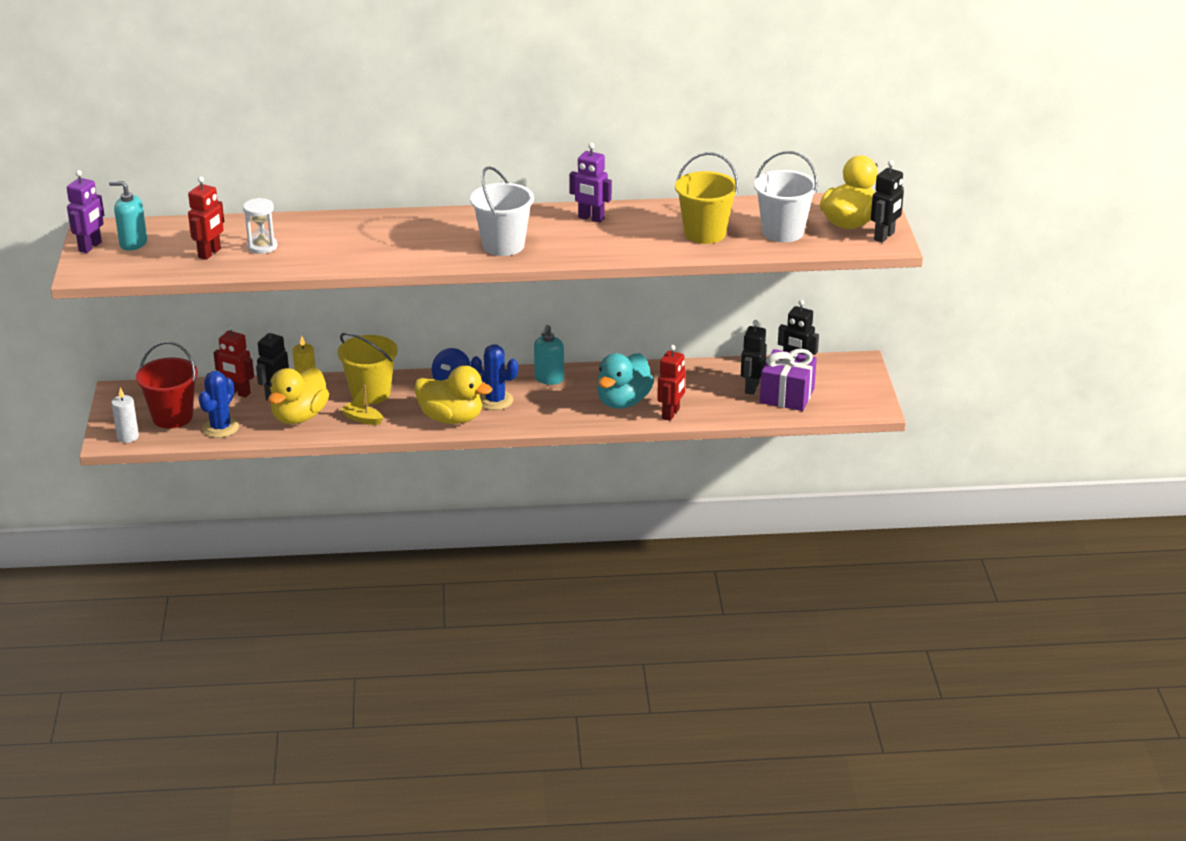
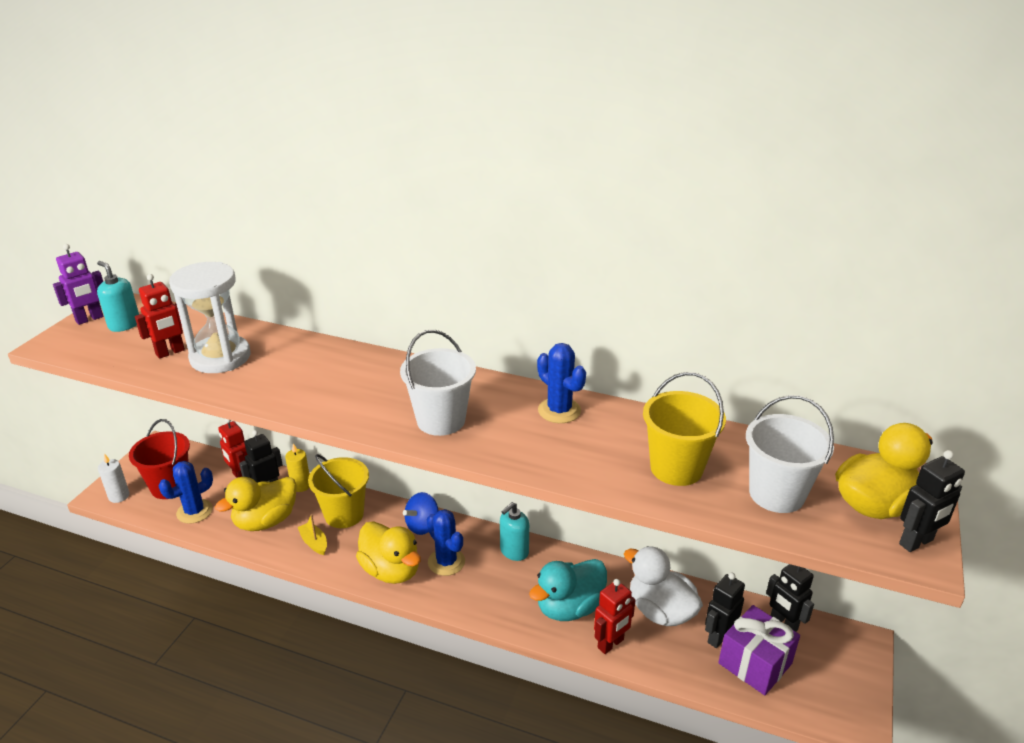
camera: 25 degrees right, 0 degrees up
(262, 246) = (220, 357): white hourglass -> white hourglass, size x1.89
(591, 218) = (559, 410): purple robot -> blue cactus
(697, 384) = (660, 611): none -> white duck

